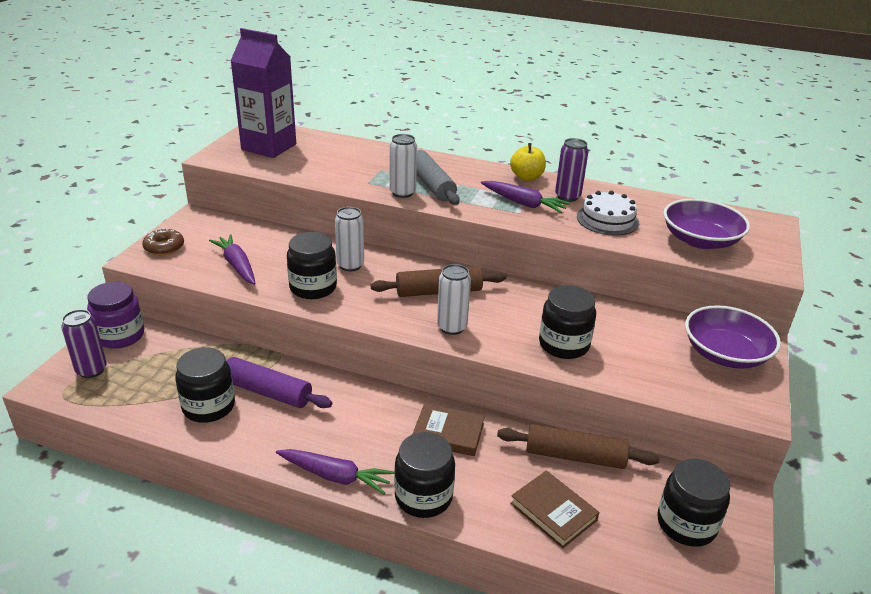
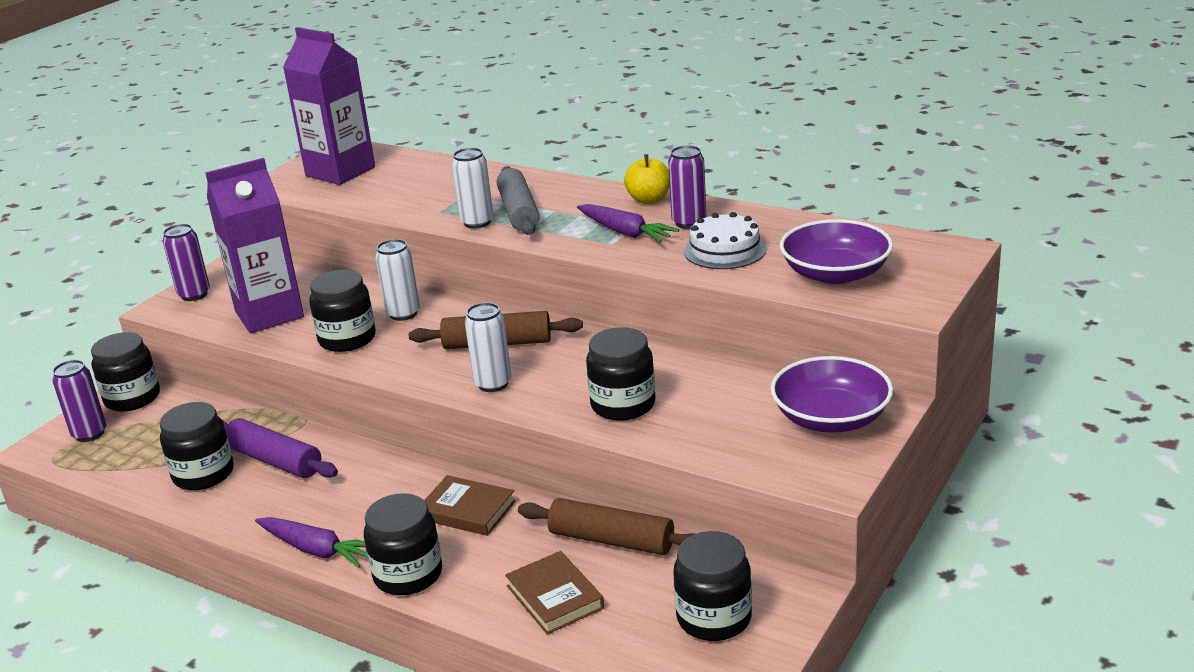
camera: 15 degrees right, 5 degrees down
(120, 336) = (132, 398): purple jar -> black jar
(164, 247) = (194, 295): brown donut -> purple can
(237, 265) = (269, 314): purple carrot -> purple carton

